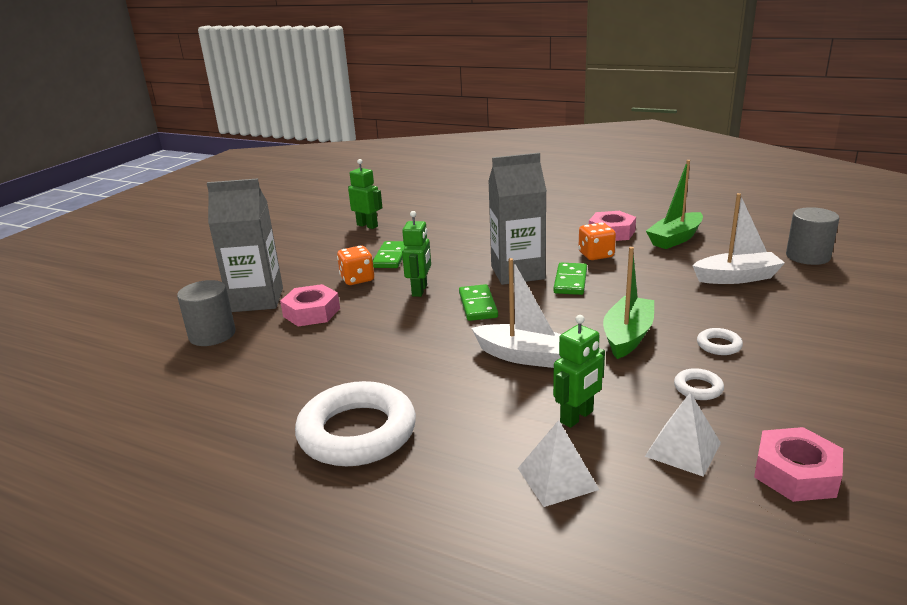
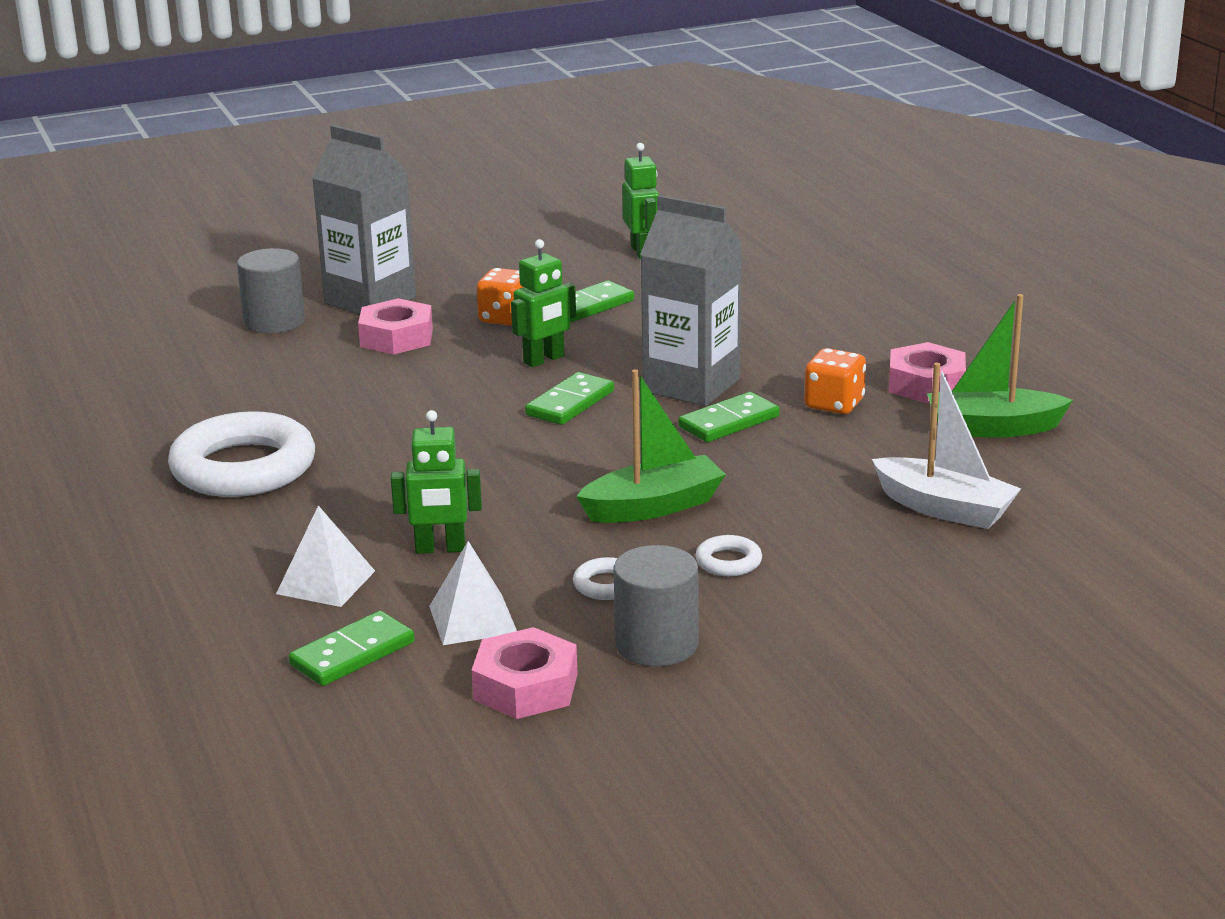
camera: 40 degrees right, 0 degrees up
(524, 356) = (507, 475): white boat -> none
(671, 518) = (352, 654): none -> green domino
(807, 256) = (1118, 529): grey cylinder -> grey cylinder (656, 644)

